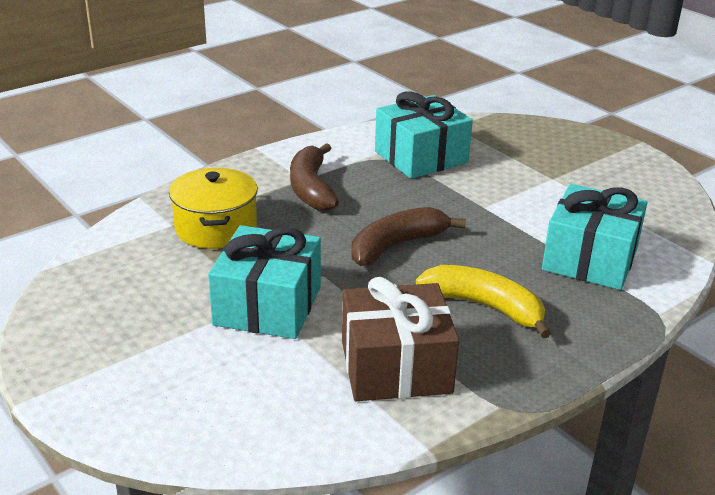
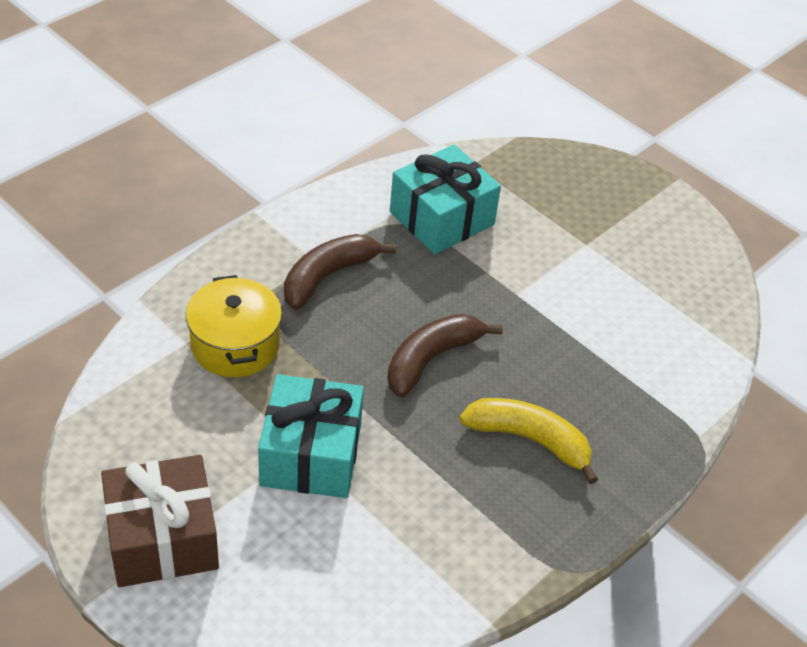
camera: 10 degrees left, 15 degrees up
(311, 188) = (328, 276): brown banana -> brown banana turned 60 degrees clockwise
(395, 366) = (450, 526): brown gift -> brown gift (162, 538)
(590, 259) = (630, 365): turquoise gift -> none

